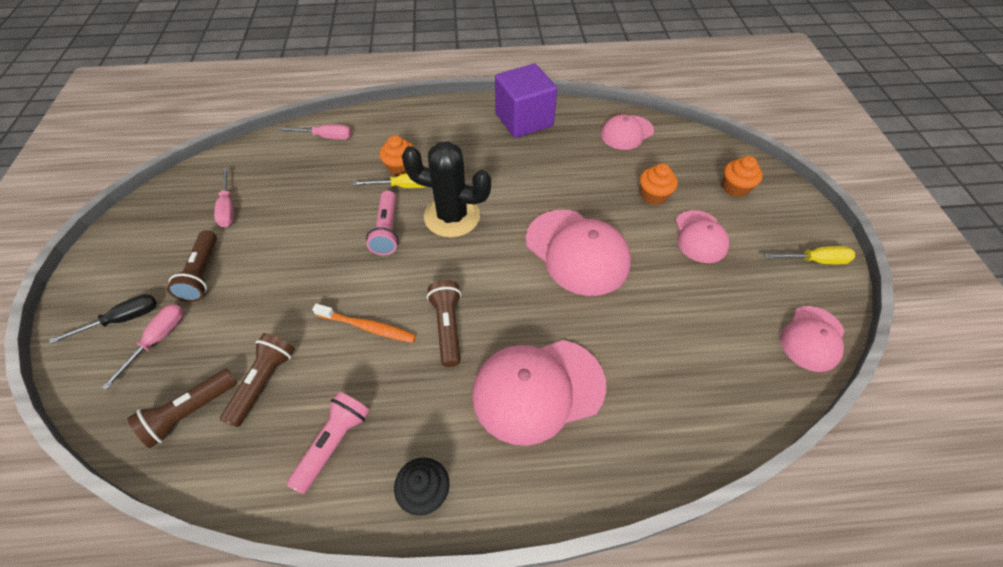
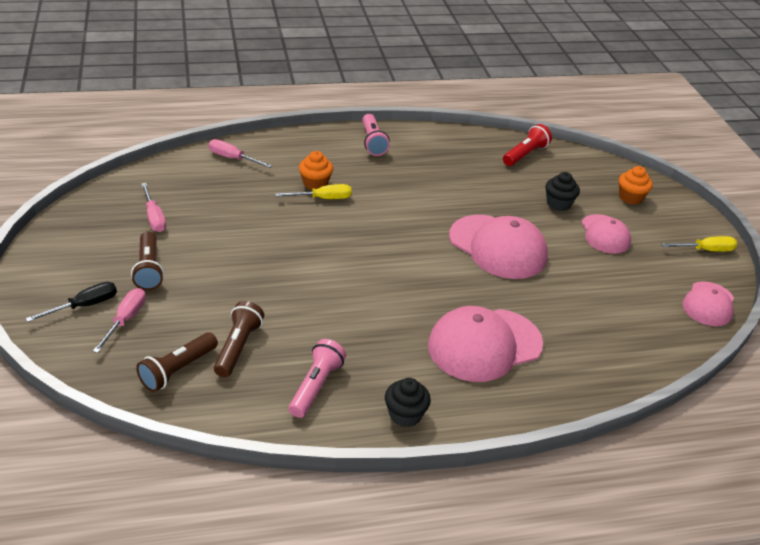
camera: 10 degrees left, 15 degrees down
(326, 137) = (233, 158): pink screwdriver -> pink screwdriver turned 150 degrees counterclockwise
(367, 327) = (321, 306): orange toothbrush -> none
(387, 231) = (317, 233): pink flashlight -> pink flashlight (372, 142)
(447, 327) = (394, 304): brown flashlight -> none
(452, 216) = (376, 222): black cactus -> none
(524, 120) = (425, 144): purple cube -> none
(626, 133) = (525, 154): pink cap -> red flashlight
(653, 195) = (558, 204): orange cupcake -> black cupcake

